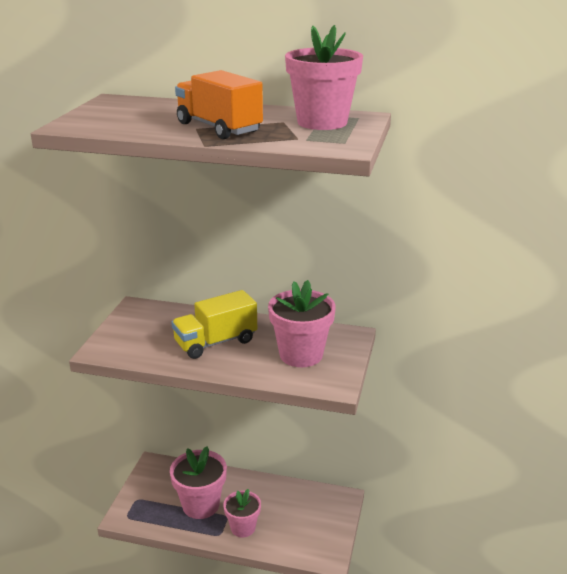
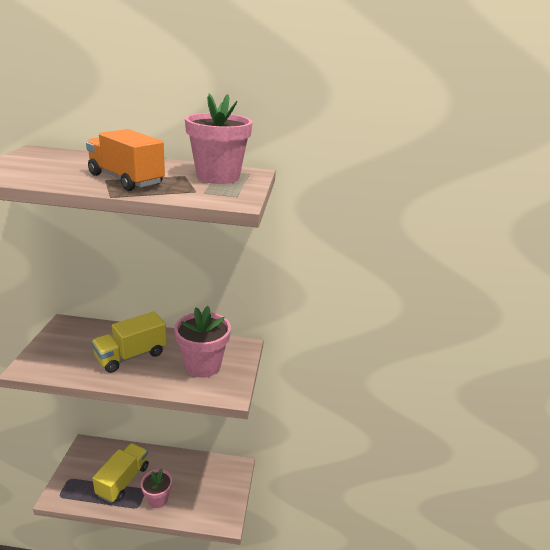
camera: 10 degrees left, 0 degrees up
(201, 505) = (123, 480): pink flower pot -> yellow truck

